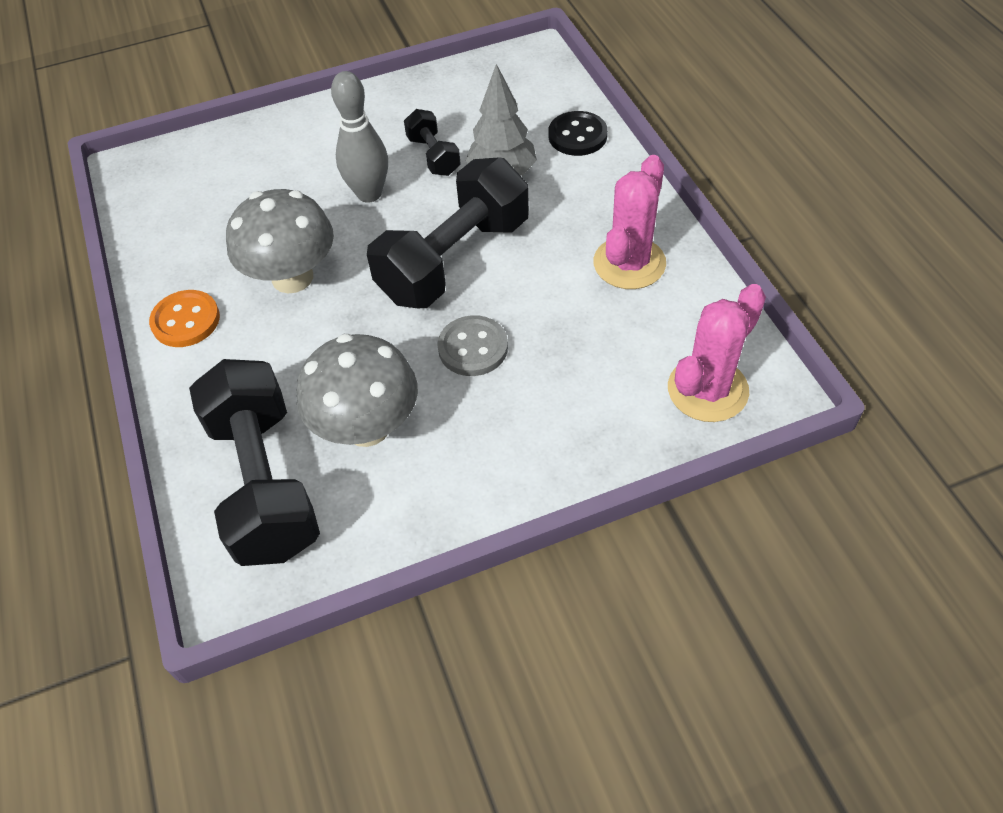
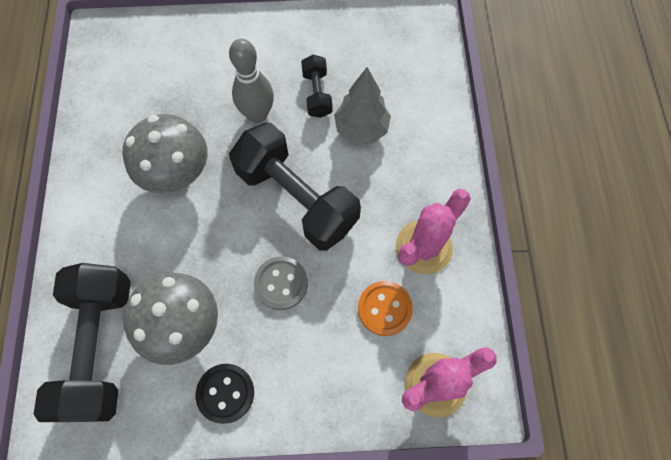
camera: 15 degrees right, 15 degrees up
(186, 320) = (92, 186): orange button -> orange button (384, 308)
(454, 260) = (297, 198): black dumbbell -> black dumbbell turned 75 degrees clockwise
(577, 136) = (432, 111): black button -> black button (225, 393)

